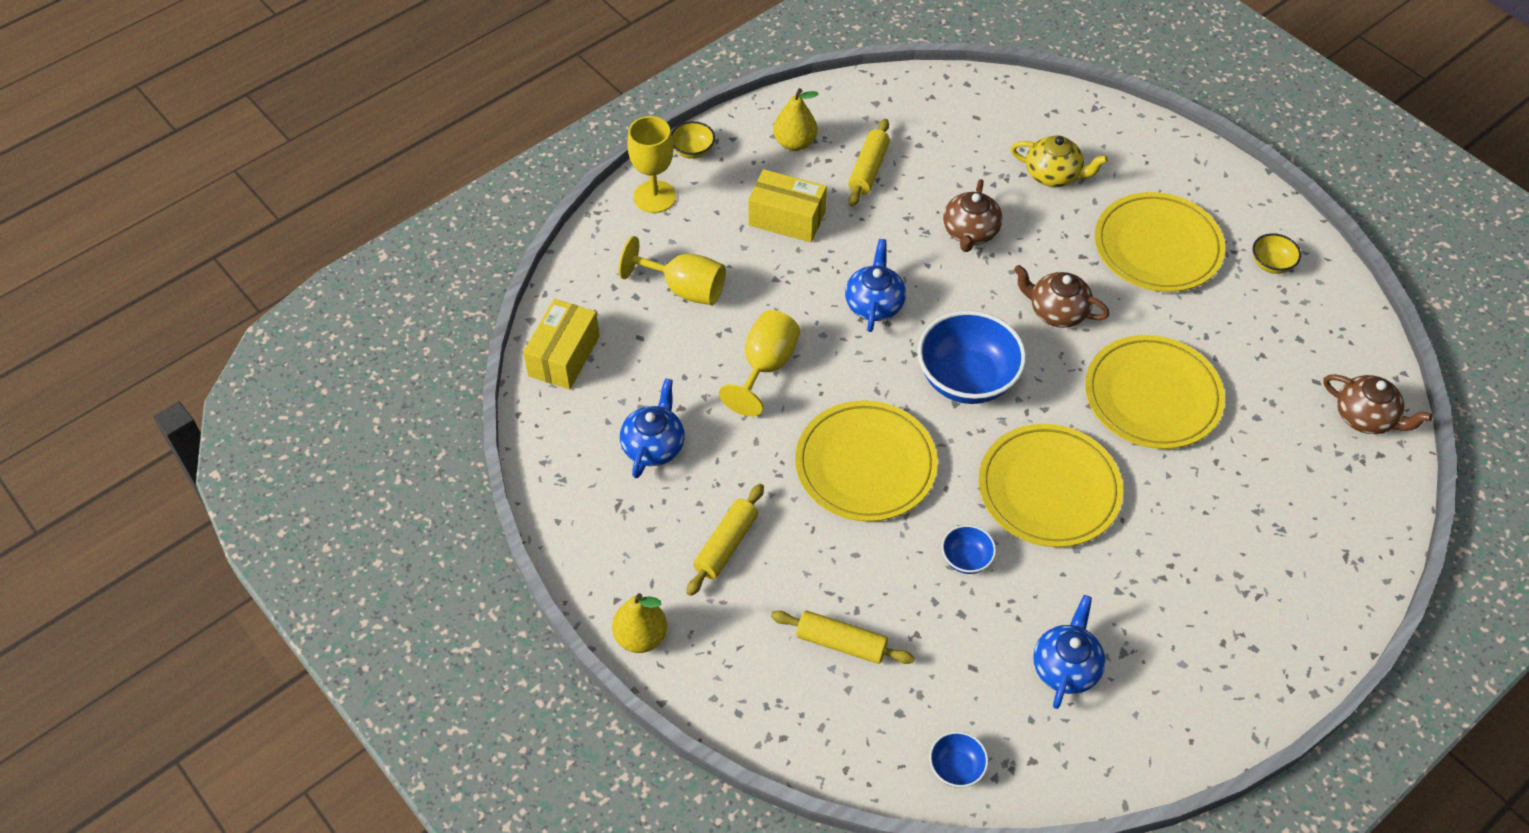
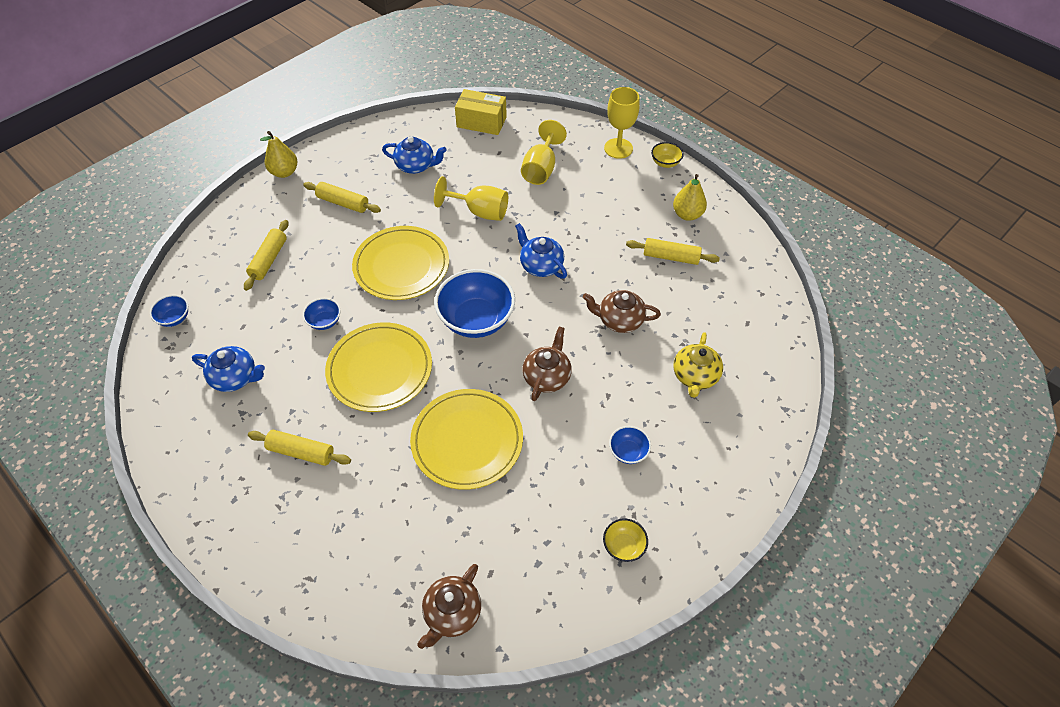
camera: 85 degrees right, 0 degrees up
(787, 218) = (612, 214): yellow box -> none
(874, 304) = (540, 265): blue teapot -> blue teapot turned 135 degrees counterclockwise
(1157, 247) = (628, 452): yellow plate -> blue bowl
(1180, 575) = (301, 452): none -> yellow rolling pin

